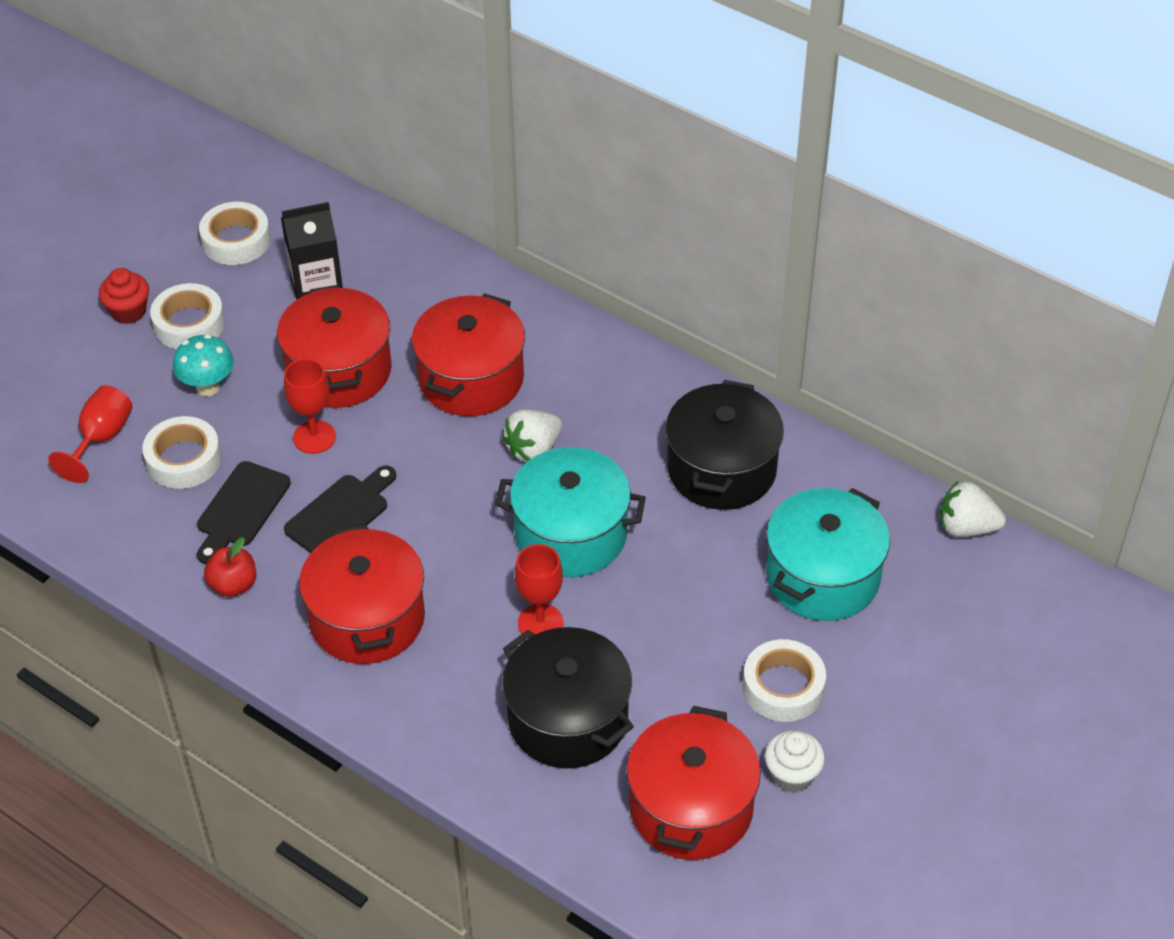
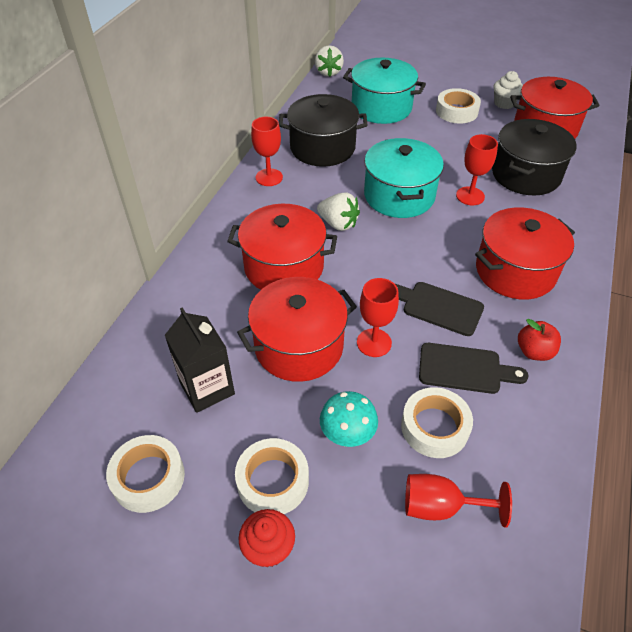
camera: 105 degrees left, 0 degrees up
(664, 392) = (269, 177): none -> red goblet

